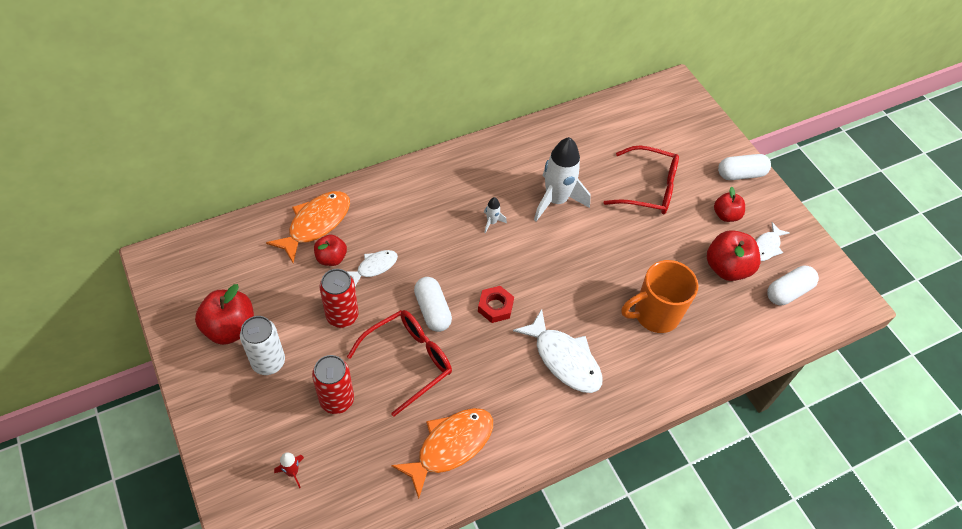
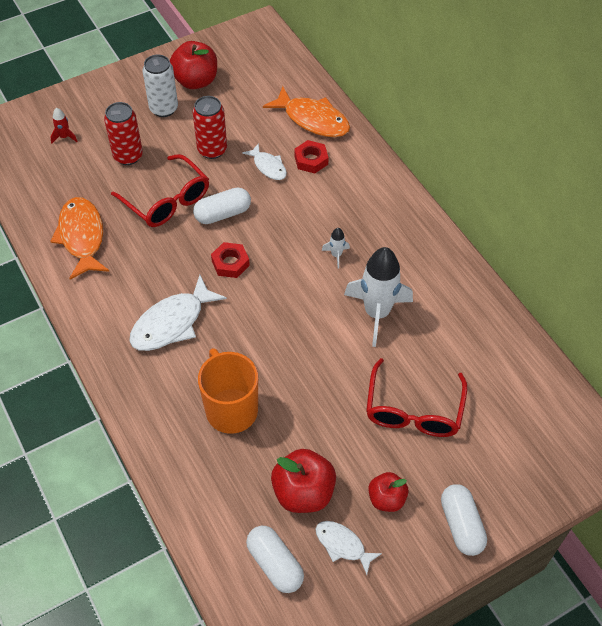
camera: 90 degrees right, 0 degrees up
(331, 258) = (275, 135): red apple -> none
(371, 230) = (311, 160): none -> red nut
(450, 446) = (82, 237): orange fish -> orange fish turned 150 degrees counterclockwise

